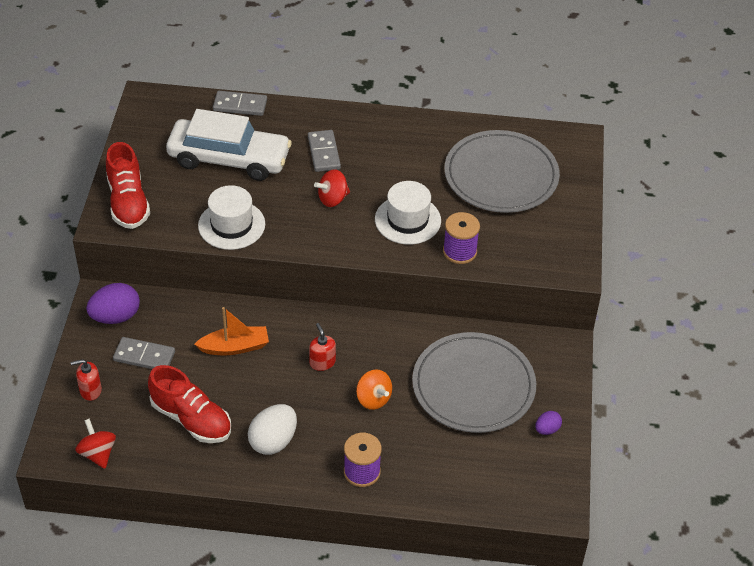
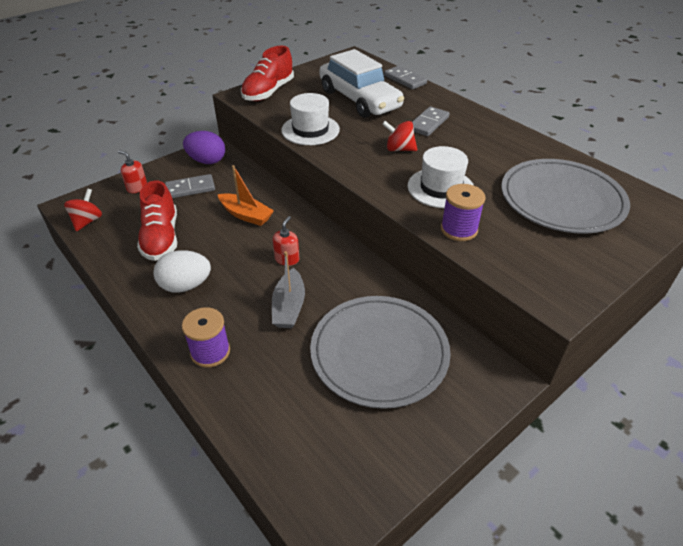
camera: 45 degrees right, 5 degrees down
(144, 356) = (190, 188): grey domino -> grey domino turned 75 degrees counterclockwise
(373, 399) = (289, 307): orange spinning top -> grey boat
(547, 429) = (404, 440): purple egg -> none

